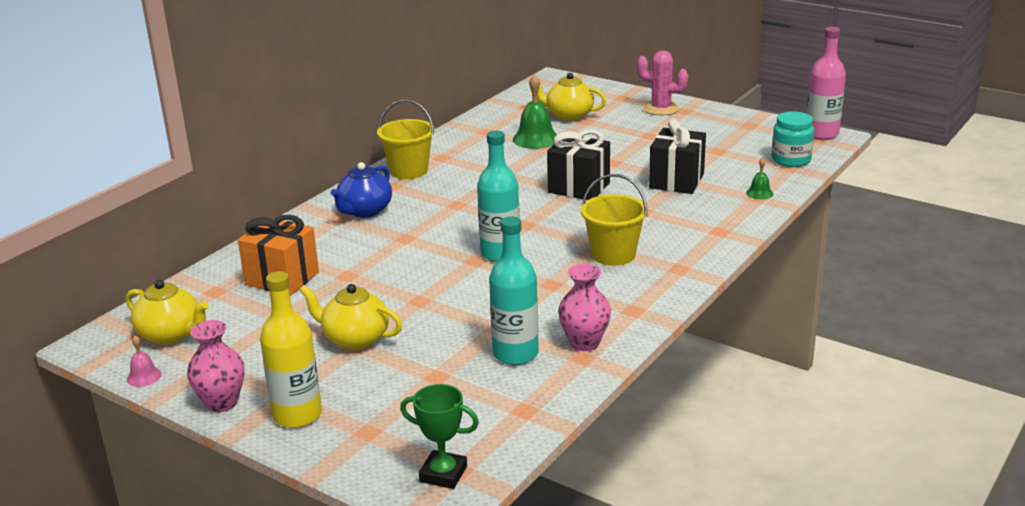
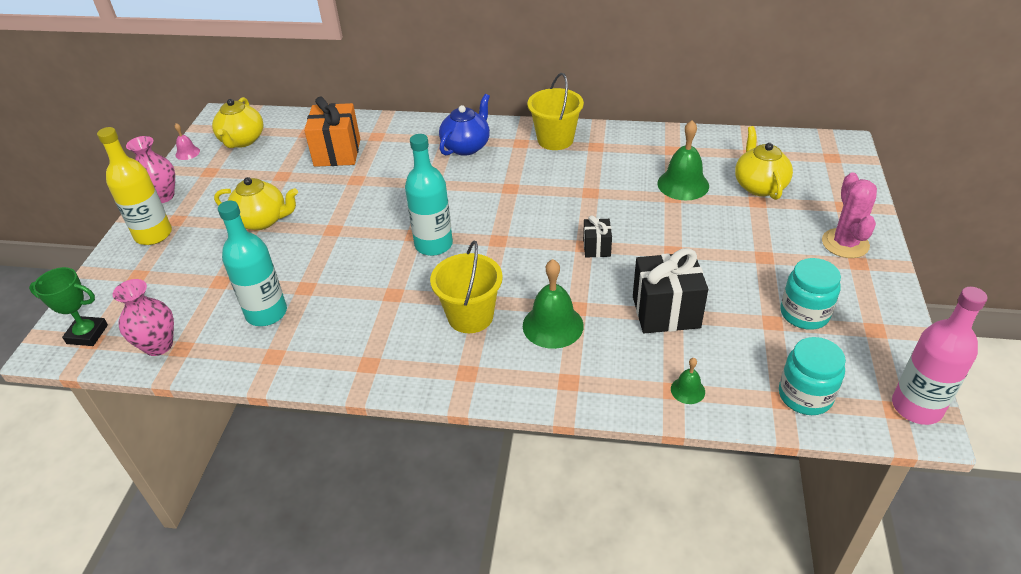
camera: 65 degrees right, 15 degrees up
(355, 339) = (262, 220): yellow teapot -> yellow teapot turned 105 degrees clockwise
(365, 211) = (466, 146): blue teapot -> blue teapot turned 120 degrees clockwise
(443, 474) = (87, 334): green trophy -> green trophy turned 75 degrees counterclockwise
(579, 188) = (596, 248): black gift -> black gift, size x0.53
(584, 343) = (298, 350): pink vase -> pink vase (158, 345)
(654, 224) = (553, 325): none -> green bell
(718, 139) = (804, 314): none -> turquoise jar

